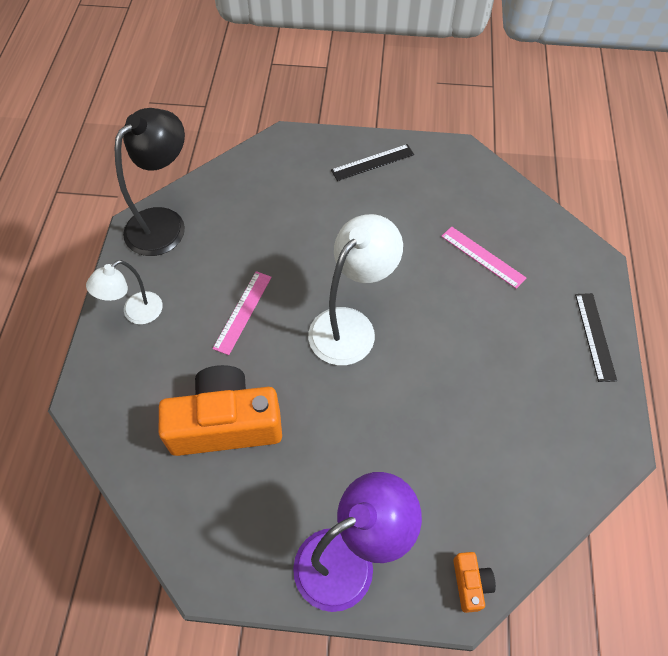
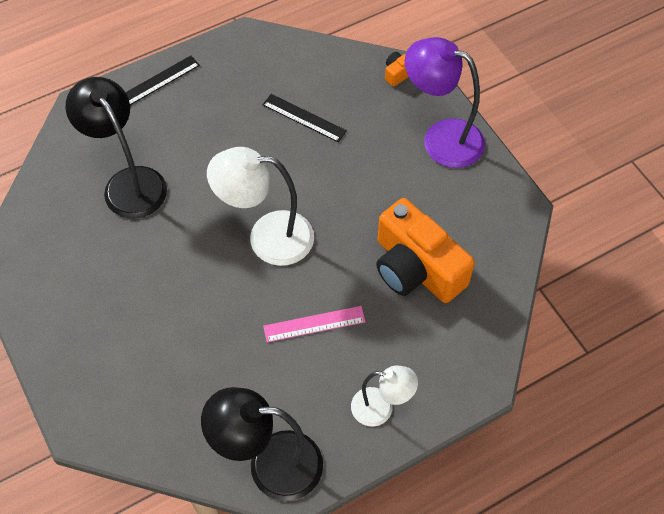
camera: 125 degrees left, 0 degrees up
(372, 162) = (65, 327): black ruler -> black ruler (304, 118)
(482, 257) = (128, 182): pink ruler -> black lamp

